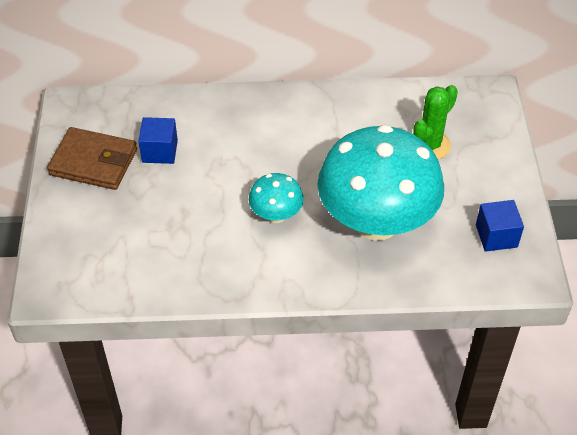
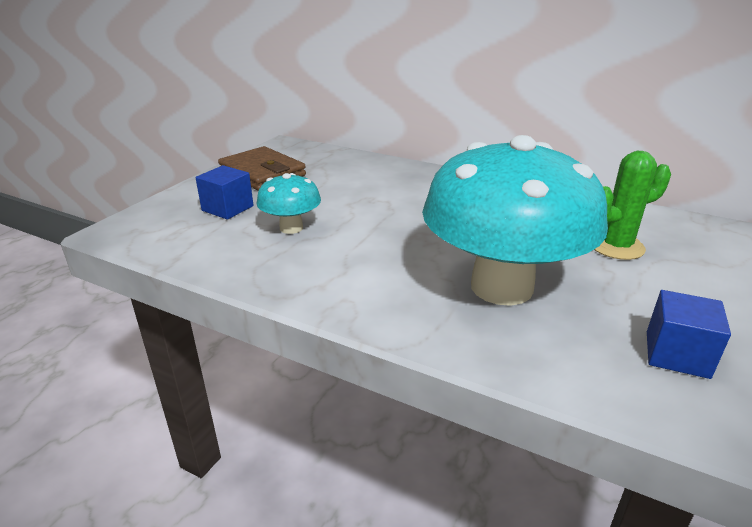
camera: 30 degrees right, 20 degrees down
(160, 151) = (323, 181): blue cube -> blue cube (227, 208)
(276, 215) = (387, 247): turquoise mushroom -> turquoise mushroom (291, 228)

